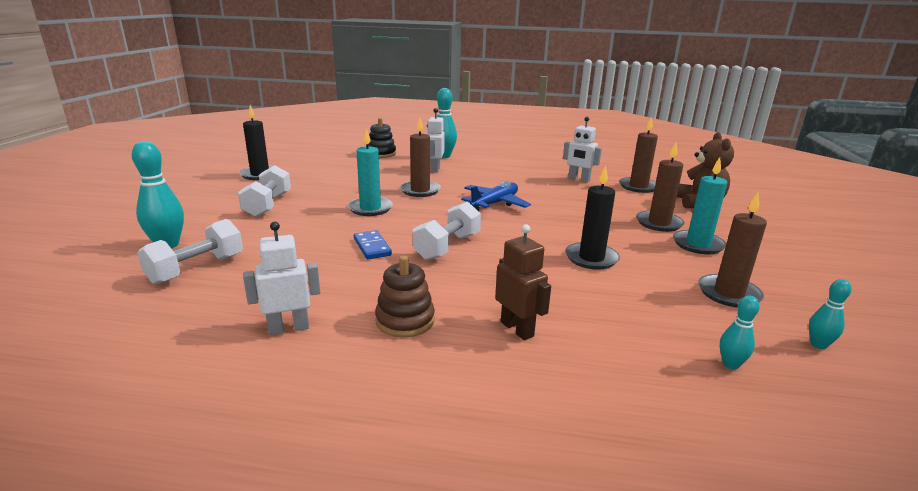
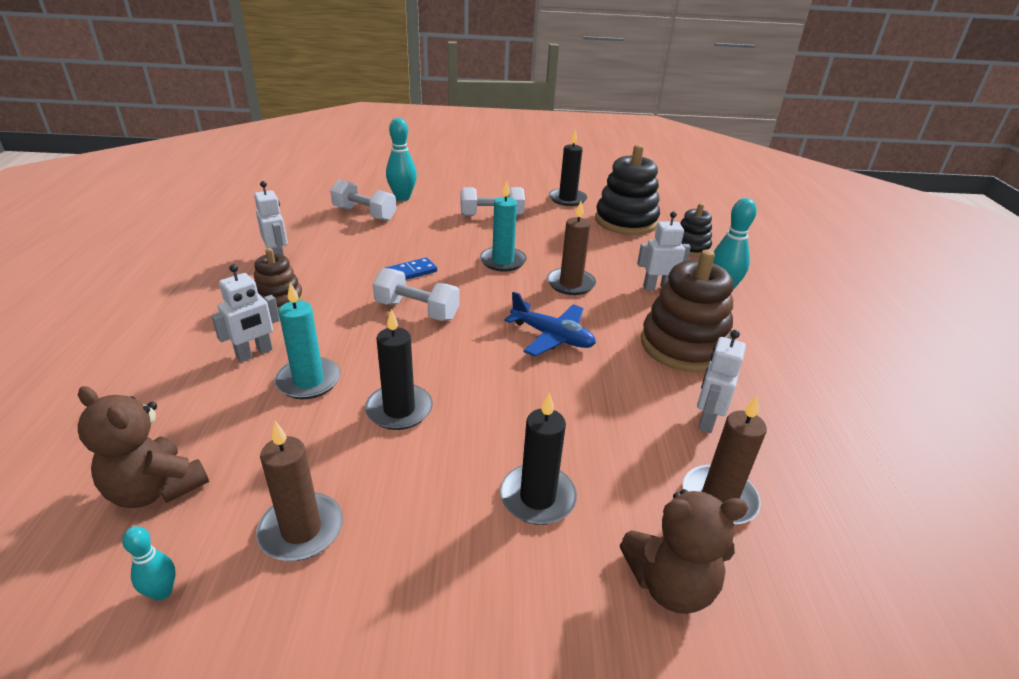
camera: 80 degrees right, 10 degrees up
(324, 163) = (626, 221): none -> black stacking toy
(507, 173) = (683, 346): none -> brown stacking toy
(517, 329) = (254, 353): brown robot -> white robot
(659, 223) = (537, 497): brown candle -> black candle
(698, 244) = (460, 532): turquoise candle -> turquoise candle (308, 381)
(730, 364) = (156, 489): turquoise bowling pin -> brown teddy bear

